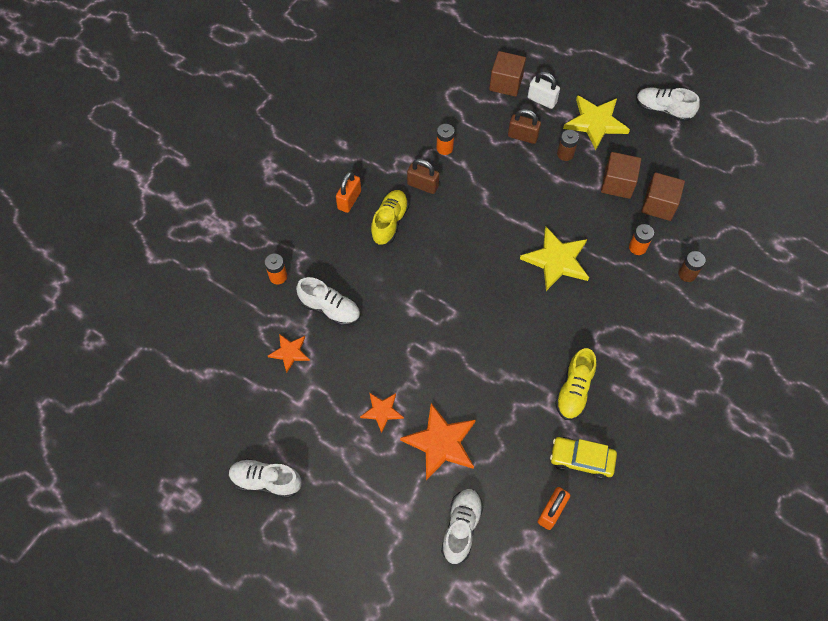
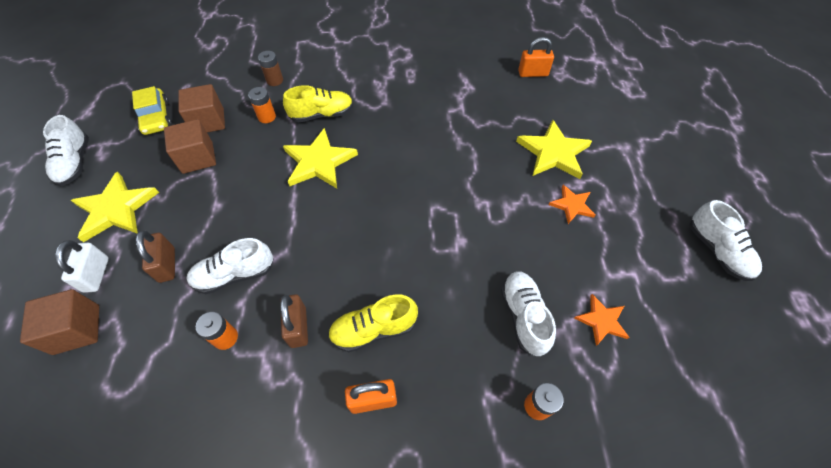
camera: 125 degrees left, 5 degrees down
(441, 443) = (553, 152): orange star -> yellow star
(461, 527) = (596, 110): white shoe -> white shoe (235, 275)
(565, 154) = (176, 214): brown battery -> none
(574, 391) = (434, 99): yellow shoe -> yellow shoe (322, 114)
(581, 459) = (482, 74): yellow car -> yellow car (156, 118)

